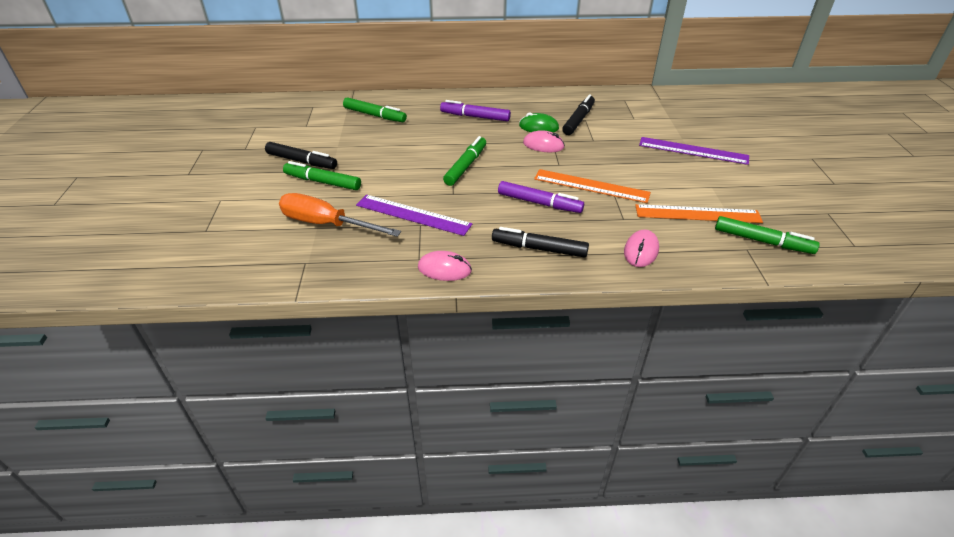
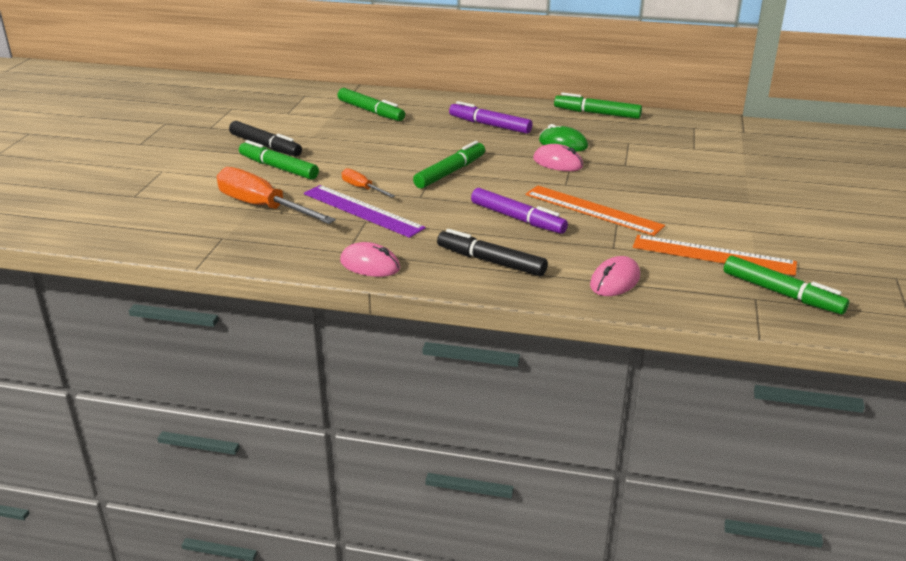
camera: 15 degrees right, 10 degrees down
(402, 192) = (362, 188): none -> orange screwdriver
(549, 96) = (597, 113): none -> green marker
(578, 120) = (619, 142): black marker -> none
(693, 151) = (751, 190): purple ruler -> none

